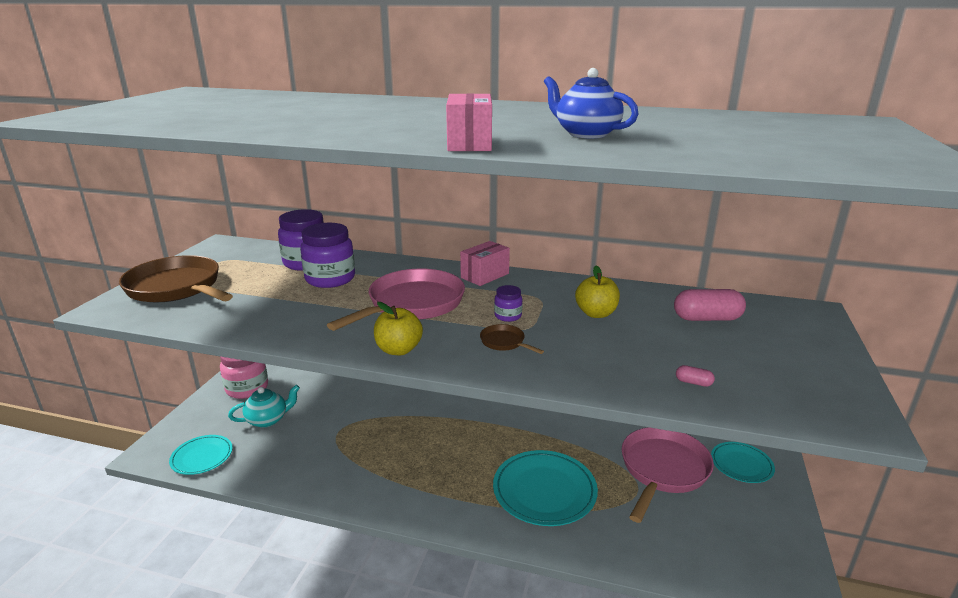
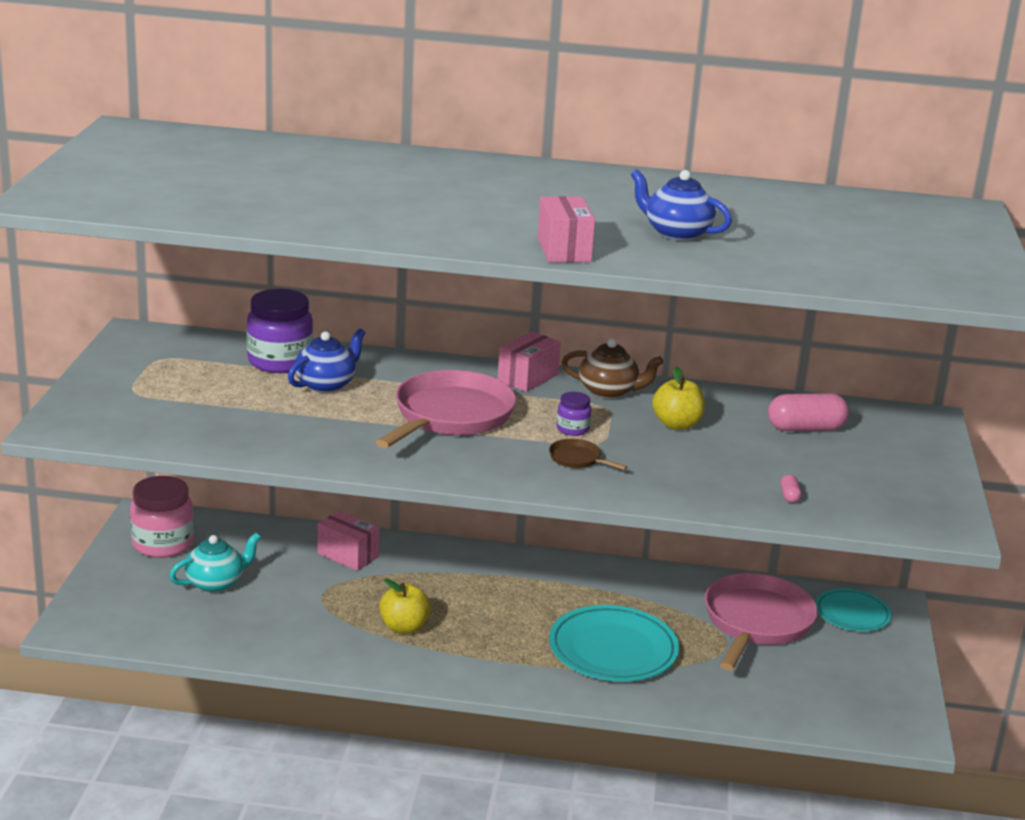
camera: 10 degrees left, 0 degrees up
(177, 288) = (128, 399): brown pan -> none
(202, 457) = (149, 629): turquoise plate -> none
(330, 279) = (326, 384): purple jar -> blue teapot
(368, 400) = (348, 555): none -> pink box
(398, 350) = (459, 470): yellow apple -> yellow apple (404, 627)
(545, 286) = (609, 391): none -> brown teapot
(693, 382) = (789, 496): pink capsule -> pink capsule turned 75 degrees clockwise

